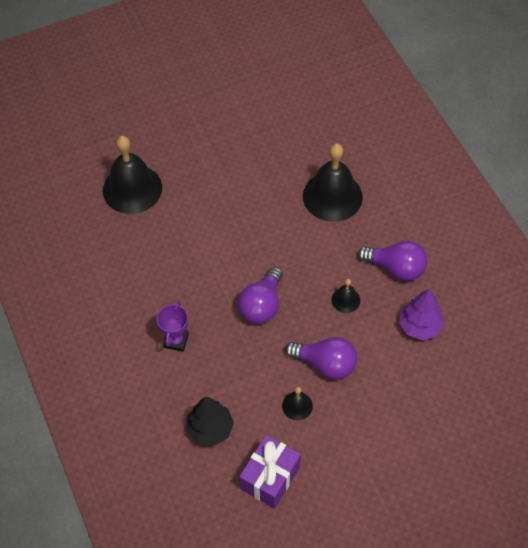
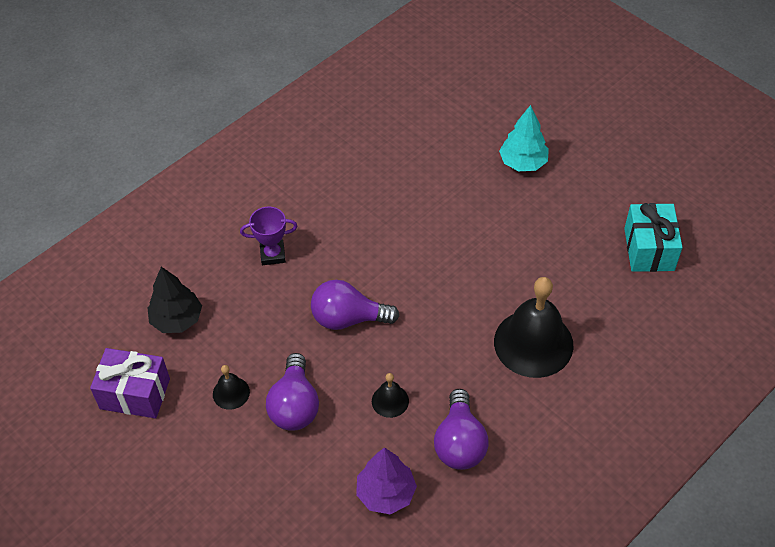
camera: 70 degrees right, 5 degrees down
(132, 189) = (447, 152): black bell -> none
(168, 144) = (523, 163): none -> turquoise tree
(283, 101) = (649, 249): none -> turquoise gift

